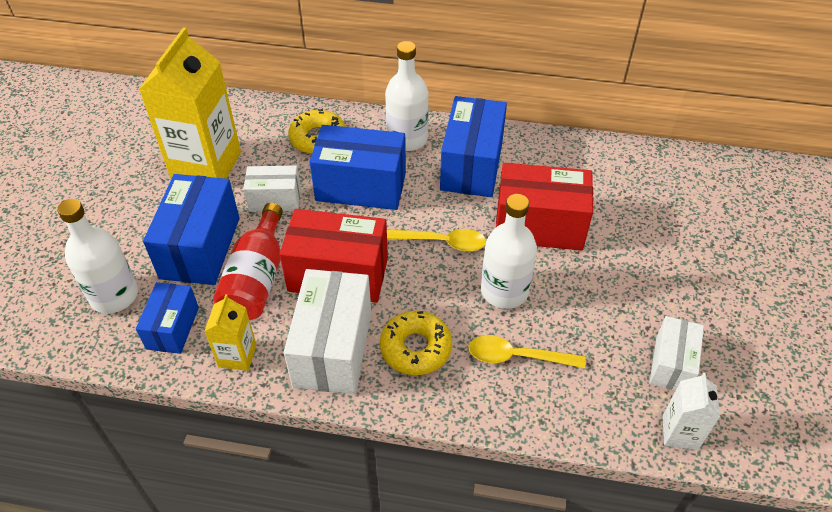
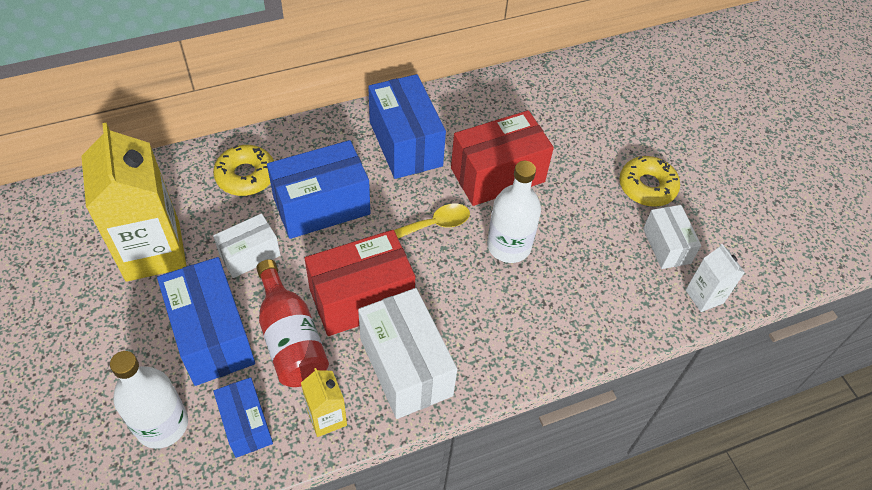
camera: 35 degrees left, 5 degrees up
(407, 139) = (331, 142): white bottle -> none
(416, 348) = (473, 330): yellow donut -> yellow donut (647, 186)
(517, 356) = (555, 297): yellow spoon -> none

